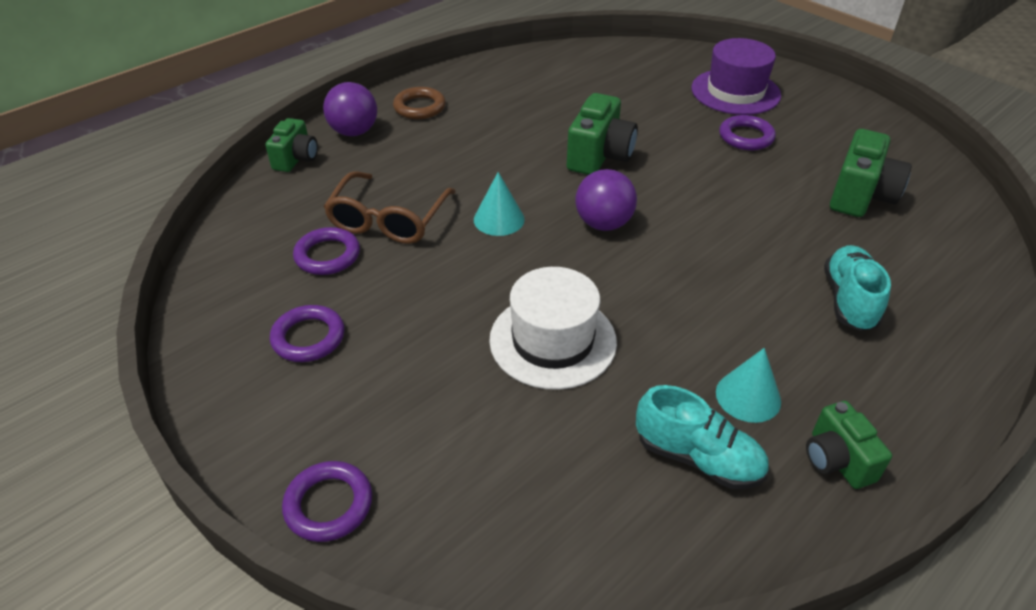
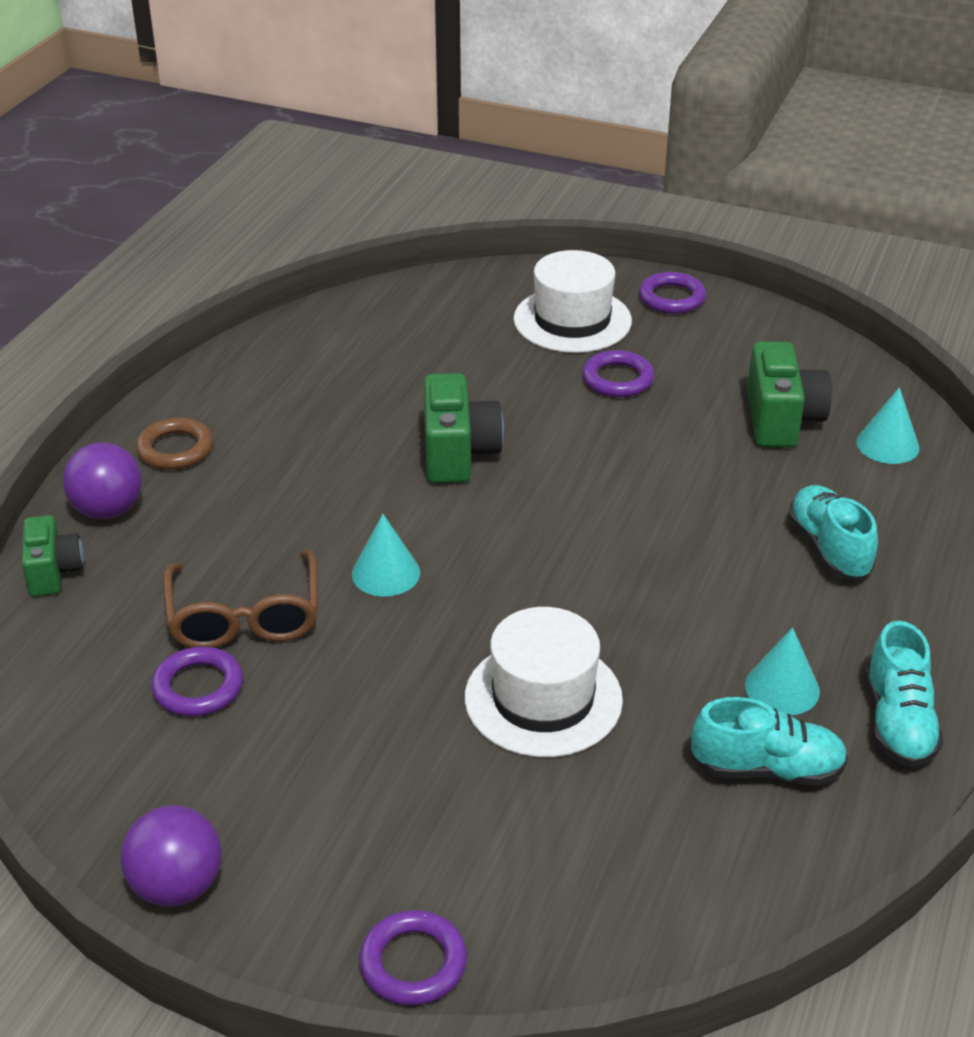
camera: 25 degrees left, 5 degrees down
(308, 337) = (250, 794): purple ring -> purple ring (671, 298)
(603, 224) = (515, 540): purple ball -> purple ball (177, 886)
(735, 92) = (572, 320): purple hat -> white hat
(836, 460) = (898, 722): green camera -> turquoise shoe
(943, 236) = (887, 445): none -> turquoise cone

